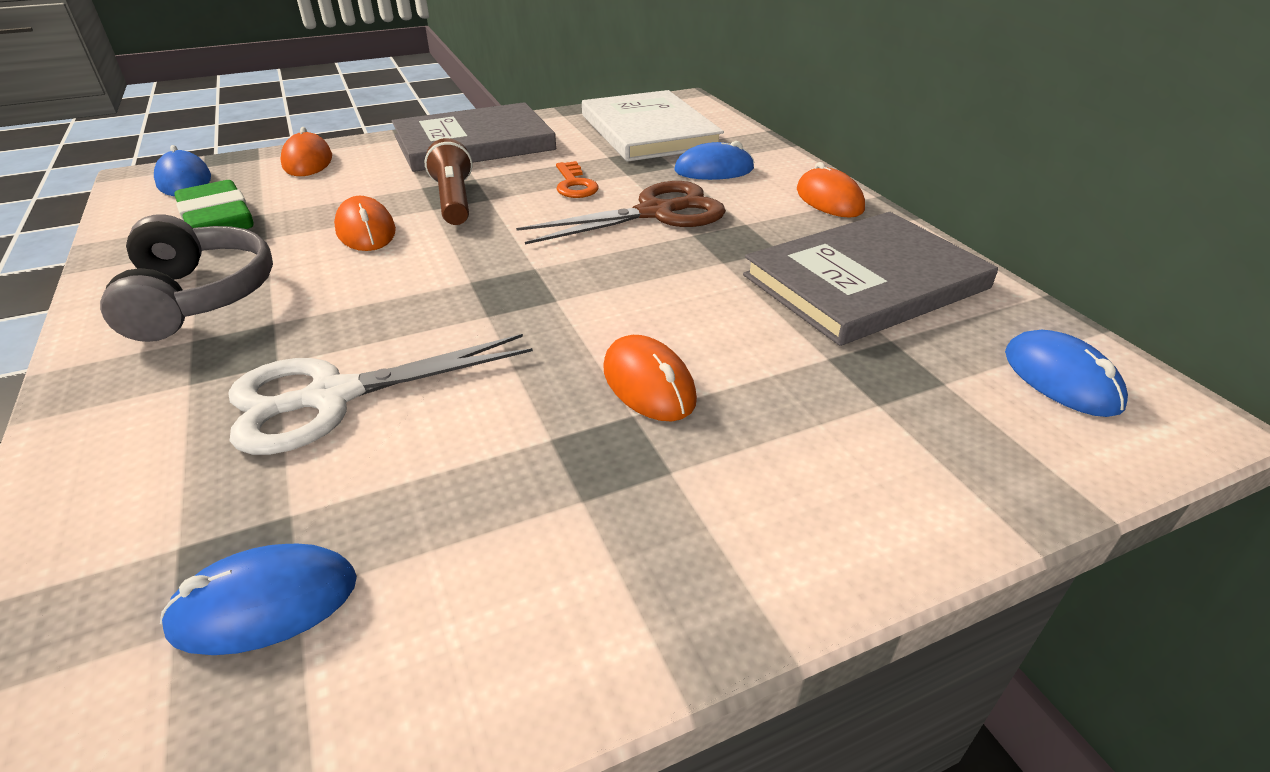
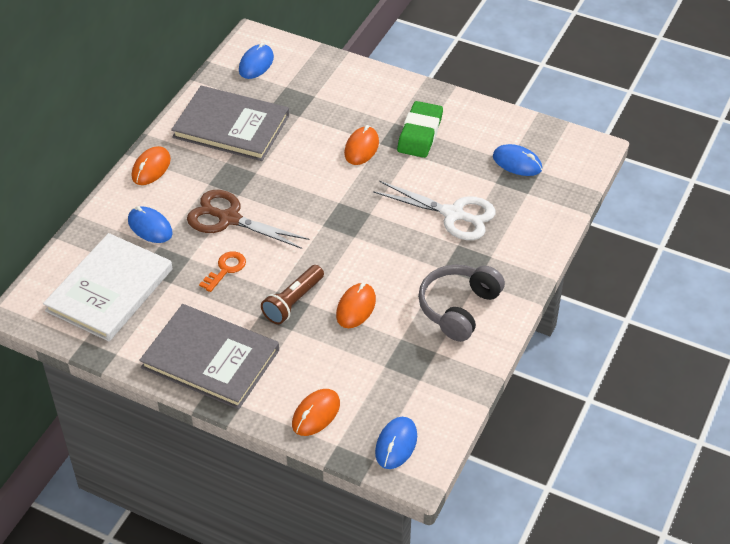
camera: 130 degrees left, 10 degrees up
(217, 219) = (409, 376): green eraser -> green eraser (420, 133)

